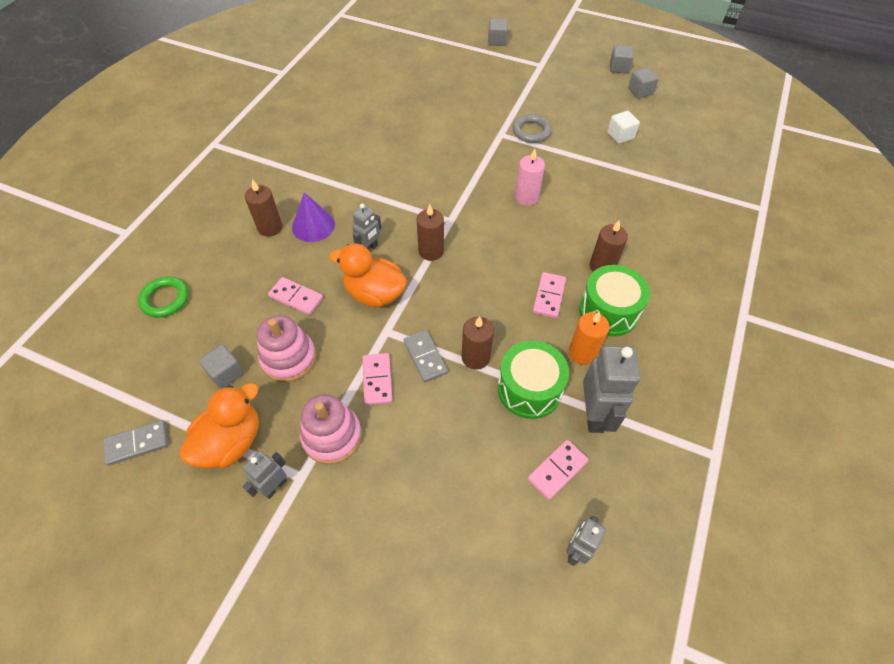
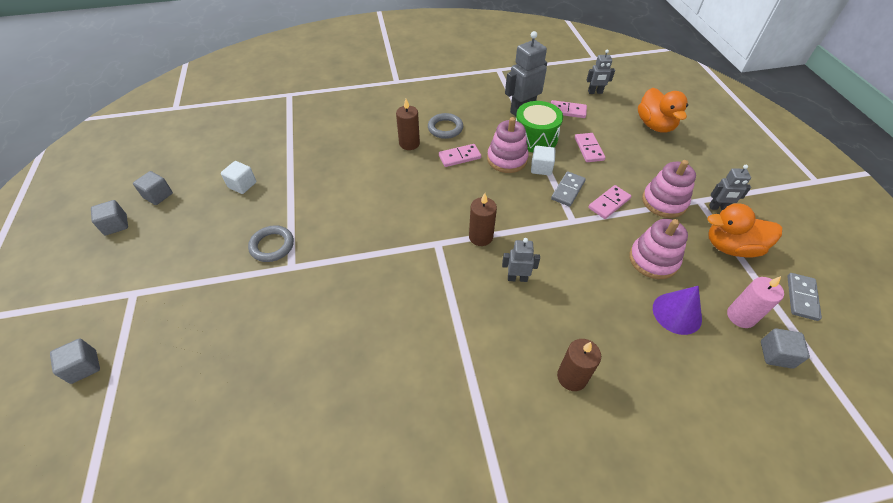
camera: 125 degrees left, 5 degrees down
(137, 443) = (801, 297): grey domino -> grey domino turned 75 degrees clockwise
(165, 299) = (723, 395): green ring -> none
(226, 373) = (707, 288): grey cube -> grey cube (776, 354)
(296, 297) = (610, 294): pink domino -> pink domino (589, 149)
(313, 225) = (534, 340): purple cone -> purple cone (677, 313)
(374, 293) = (552, 246): orange duck -> orange duck (655, 125)
(475, 357) = (541, 168): brown candle -> white cube
(513, 335) = (507, 159): none -> pink stacking toy
(526, 197) = (370, 209): pink candle -> pink candle (740, 316)
(582, 353) = (488, 127): orange candle -> none
(608, 311) = (445, 128): green drum -> grey ring

